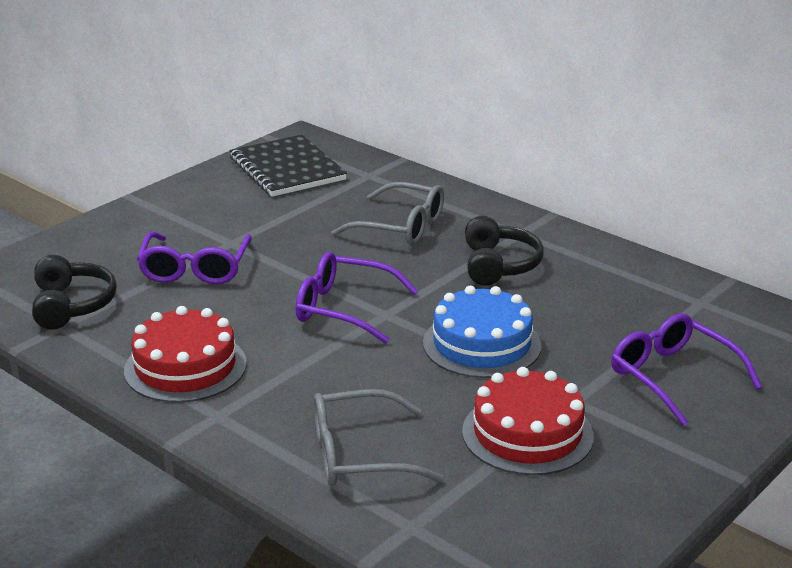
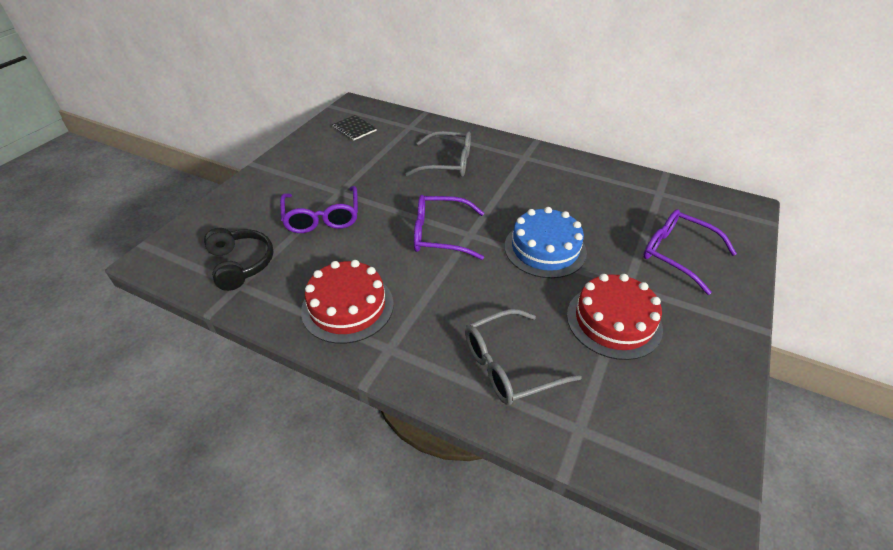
camera: 15 degrees left, 15 degrees up
(287, 169) = (354, 129): black notebook -> black notebook, size x0.53
(499, 265) = (524, 183): black headphones -> none

